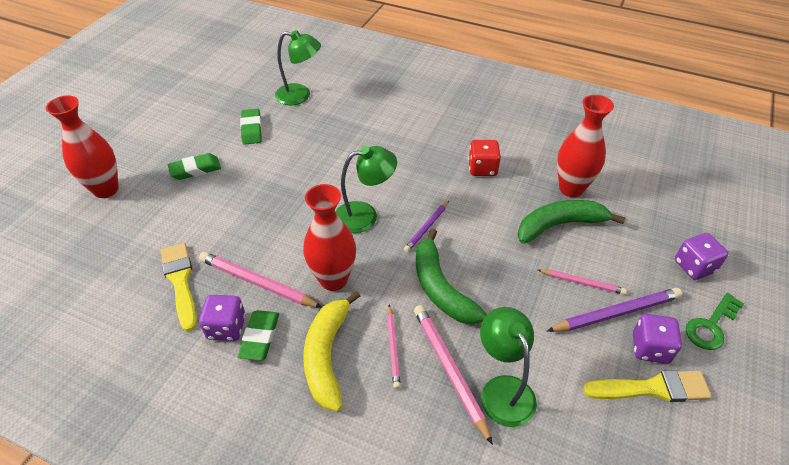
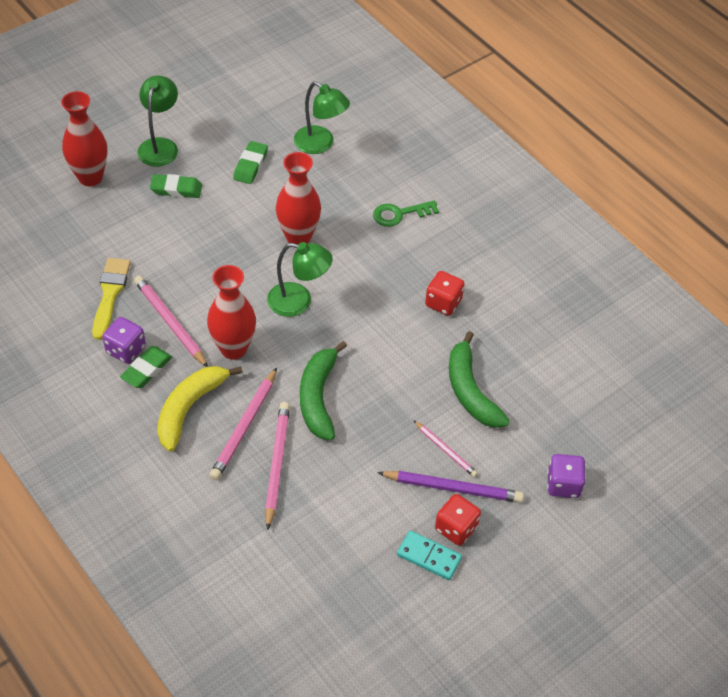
camera: 25 degrees right, 5 degrees up
(393, 348) = (244, 427): pink pencil -> pink pencil, size x1.65
(426, 228) = (346, 338): purple pencil -> none
(503, 389) = (308, 499): green lamp -> green lamp (160, 146)
(559, 225) = (470, 391): green banana -> green banana turned 120 degrees counterclockwise
(571, 188) = (513, 361): red vase -> red vase (298, 237)
(650, 348) = (456, 528): purple dice -> red dice
(652, 388) = (429, 556): yellow brush -> turquoise domino
(711, 326) = (527, 538): green key -> green key (400, 214)

